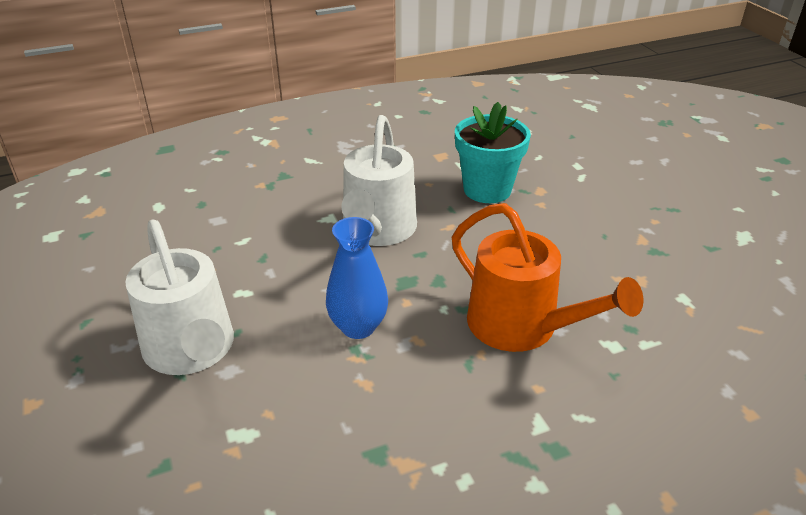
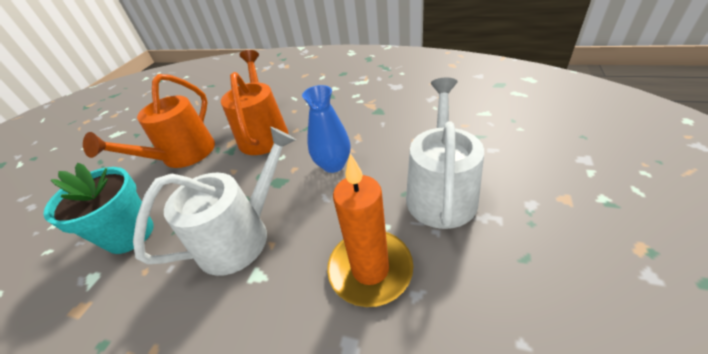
camera: 135 degrees left, 5 degrees up
(230, 258) = (370, 269): none -> orange candle
(580, 256) = (183, 155): none -> orange watering can

